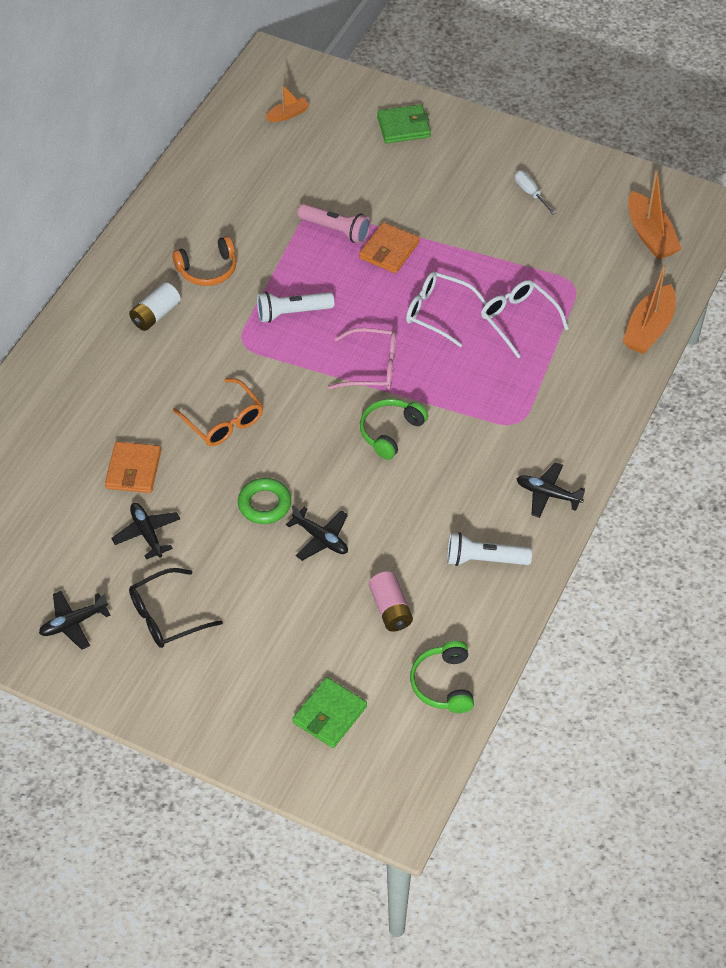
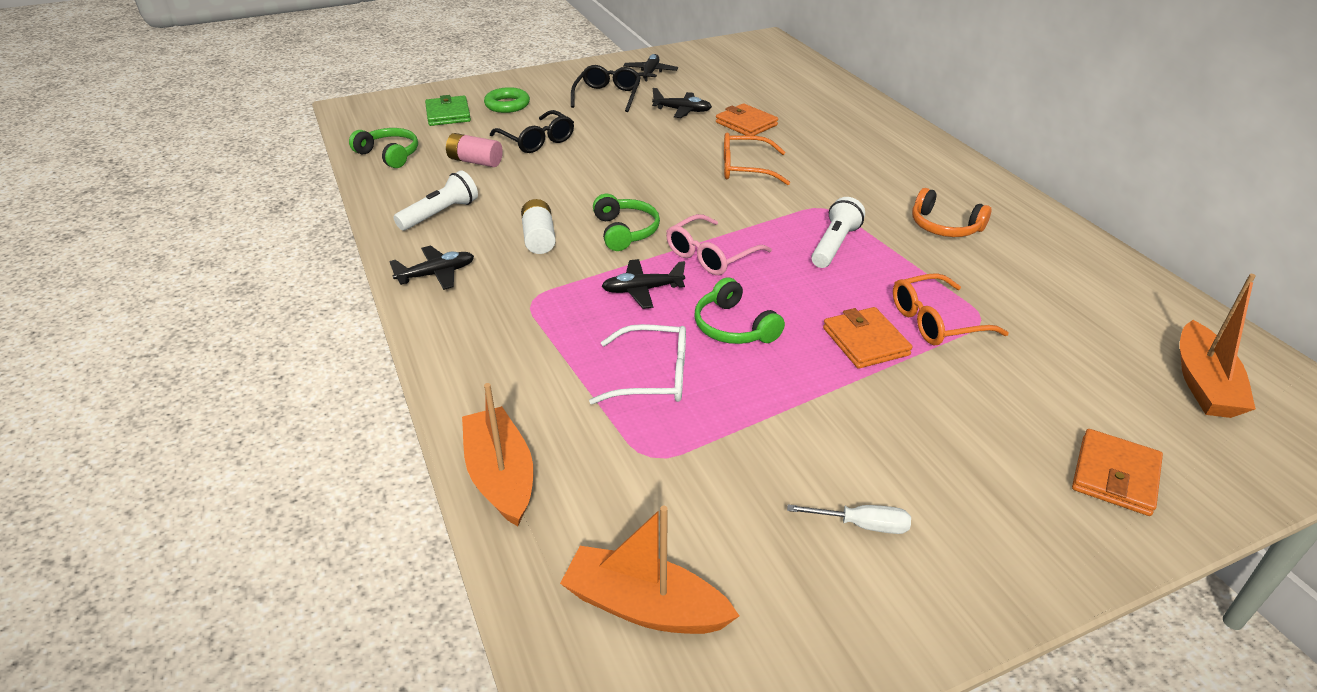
camera: 130 degrees right, 15 degrees down
(155, 315) = (907, 183): white battery -> white battery (539, 238)
(208, 269) = (944, 226): orange headphones -> orange headphones turned 75 degrees counterclockwise
(264, 504) = (641, 154): green ring -> green ring (507, 105)
(288, 114) = (1203, 383): orange boat -> orange boat, size x1.81
(311, 596) = (537, 140): none -> black glasses
(320, 538) = (576, 162): black plane -> black plane (642, 290)
(336, 230) = (935, 321): pink flashlight -> orange glasses
(403, 127) = (1115, 476): green wallet -> orange wallet
(437, 312) = (733, 327): white glasses -> green headphones

